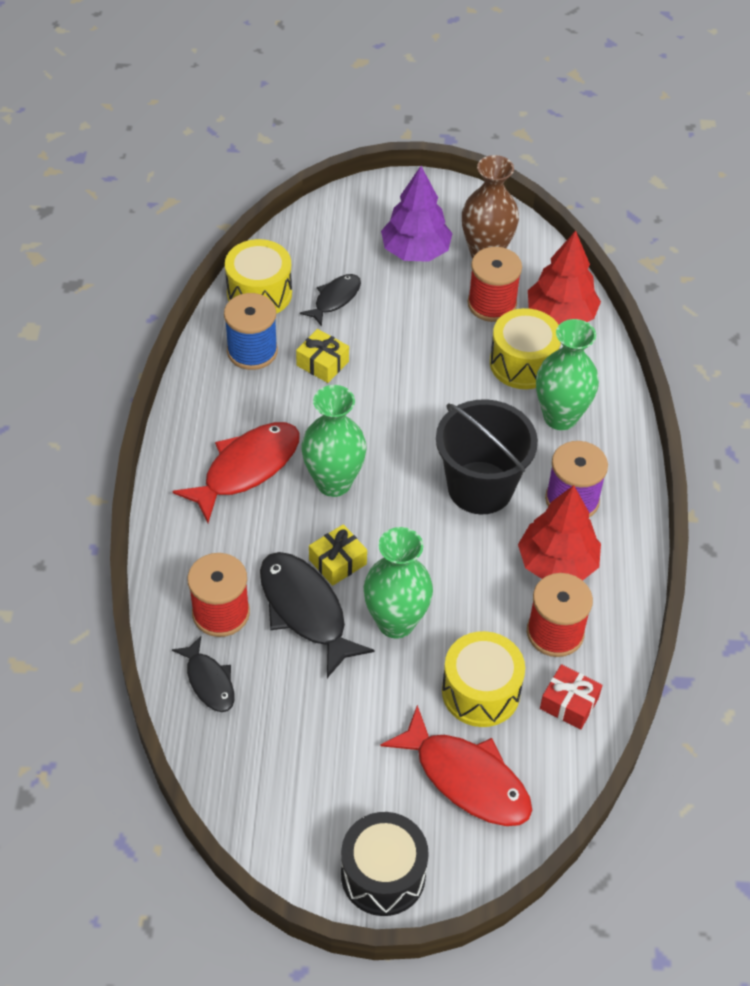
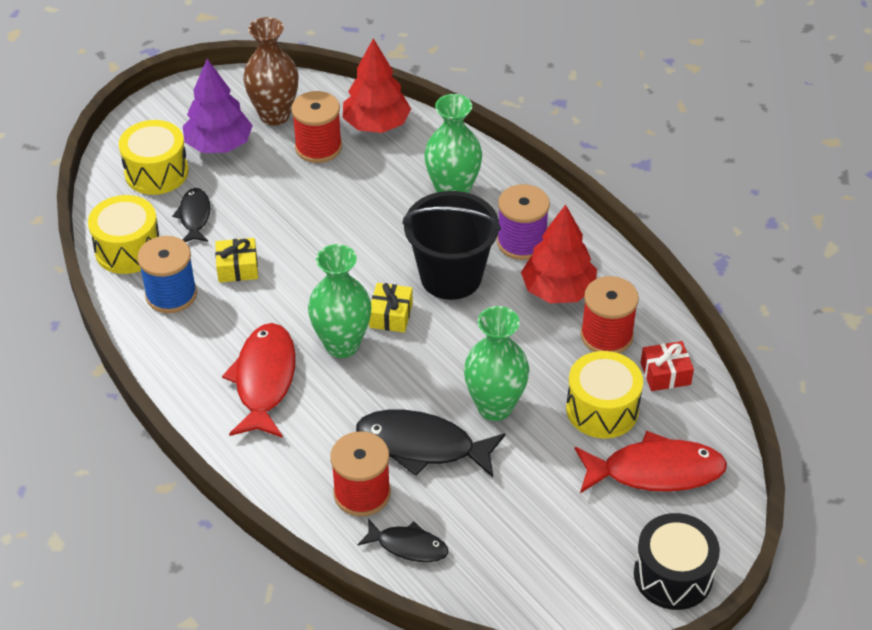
camera: 40 degrees left, 5 degrees down
(337, 562) = (407, 396): yellow gift -> yellow gift (391, 315)
(523, 363) = (386, 174): yellow drum -> yellow drum (156, 172)

